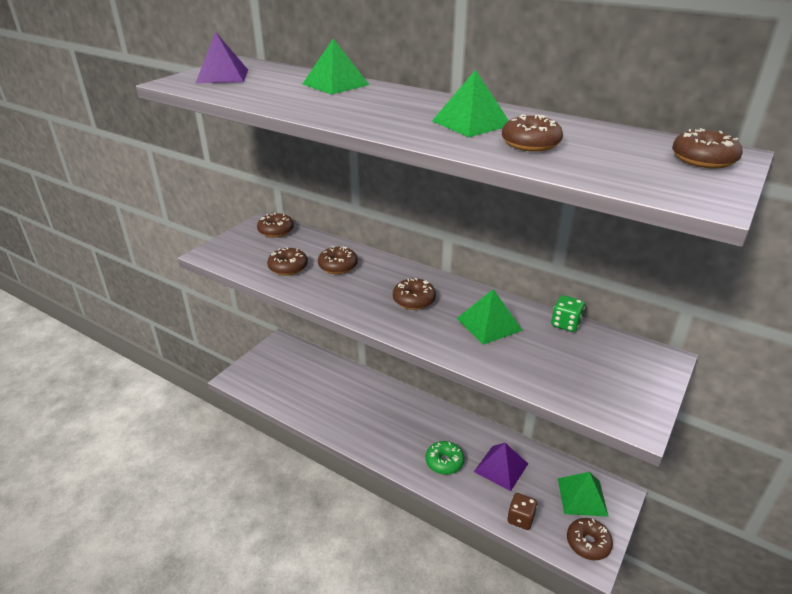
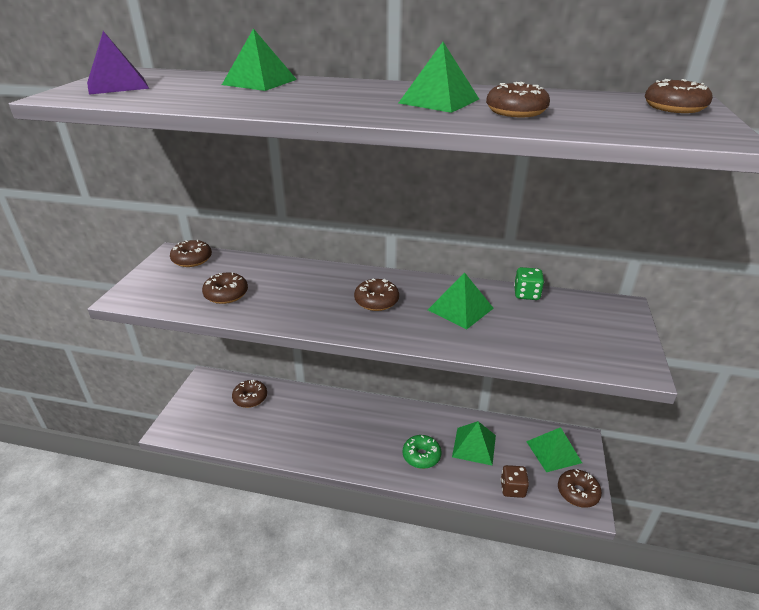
camera: 20 degrees left, 0 degrees up
(338, 266) = (280, 283): brown donut -> brown donut (250, 398)
(501, 467) = (474, 445): purple pyramid -> green pyramid

